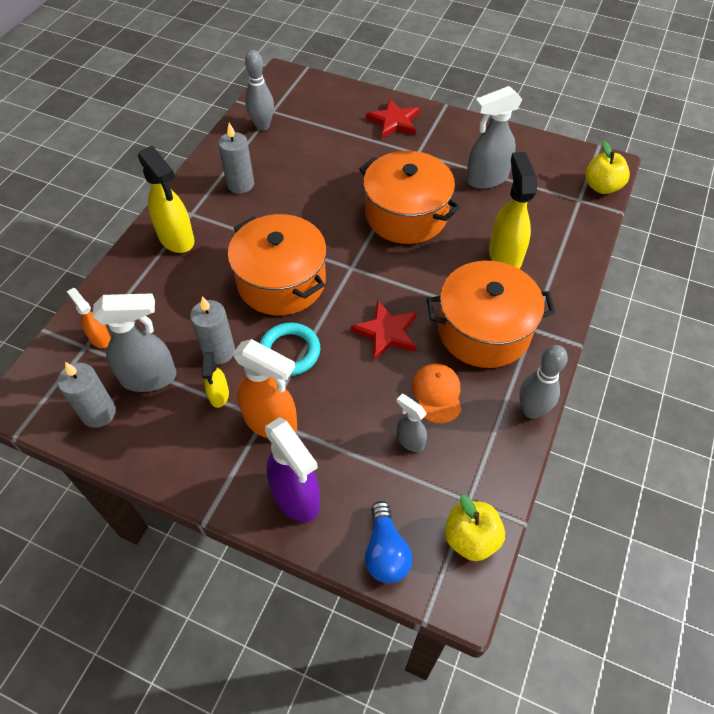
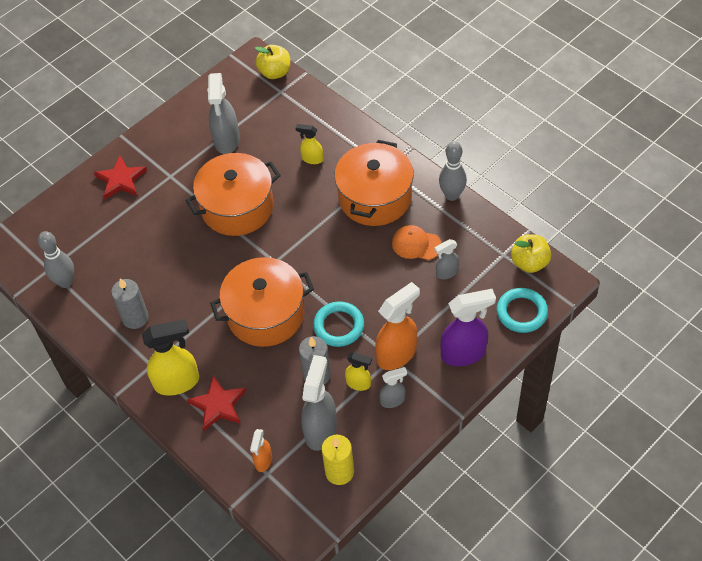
camera: 65 degrees left, 0 degrees up
(99, 413) = (339, 472): grey candle -> yellow candle
(100, 338) = (263, 461): orange spray bottle -> orange spray bottle turned 60 degrees counterclockwise
(205, 438) = (393, 400): none -> grey spray bottle
(385, 551) = (521, 312): blue light bulb -> turquoise ring
(386, 332) = (349, 258): red star -> red star (218, 405)
(504, 255) = (312, 159): yellow spray bottle -> yellow spray bottle, size x0.54

